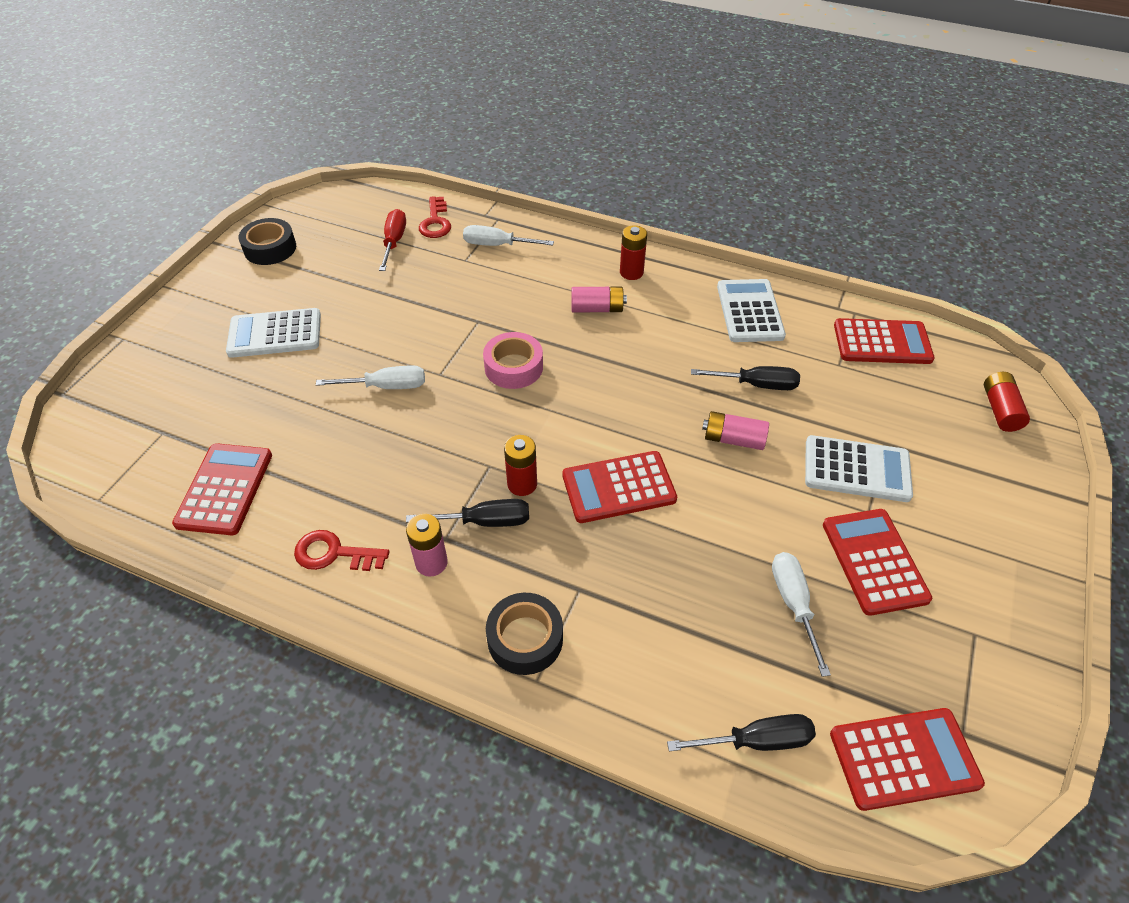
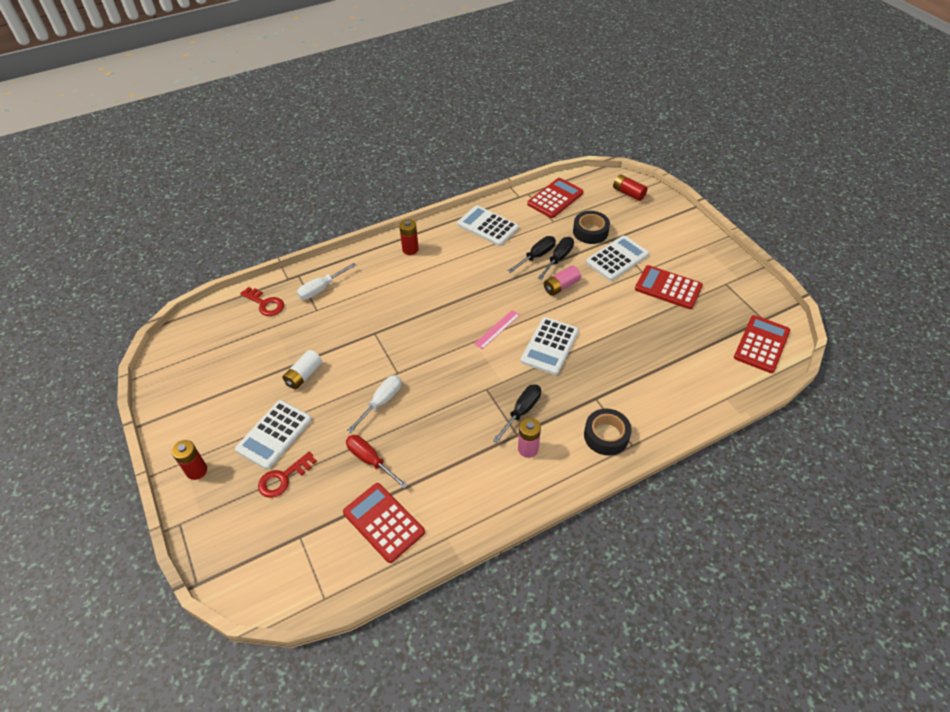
camera: 50 degrees left, 0 degrees up
(270, 248) = (185, 398): black tape -> black tape (590, 232)
(334, 553) = (482, 490): red key -> red key (283, 478)
(369, 306) = (304, 375): none -> white battery
(394, 242) = (259, 333): red screwdriver -> red screwdriver (371, 460)
(513, 367) = (427, 338): pink tape -> none
(522, 484) = (512, 382): red battery -> red battery (197, 470)
(592, 420) = (497, 329): none -> pink ruler
(597, 309) = (421, 279): pink battery -> none
(618, 488) = (550, 346): red calculator -> white calculator
(756, 741) = (720, 385): black screwdriver -> black screwdriver (558, 259)
(794, 604) = (667, 328): white screwdriver -> none

